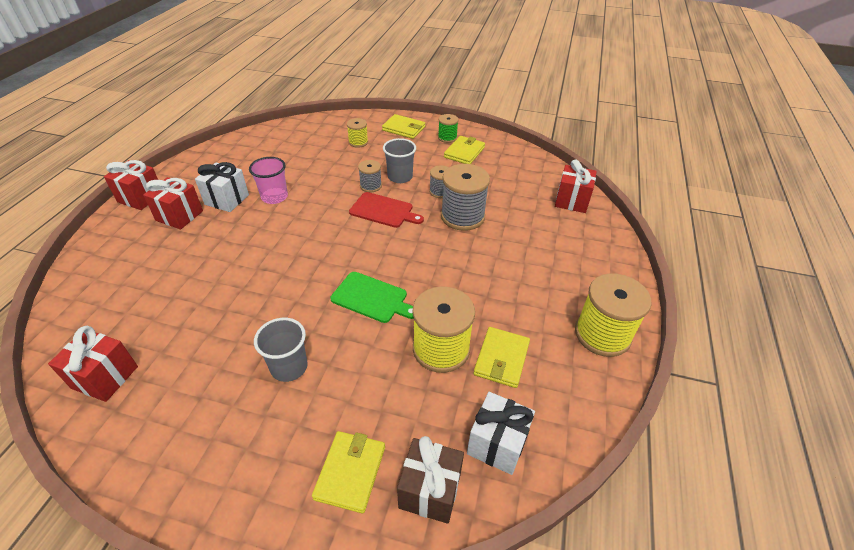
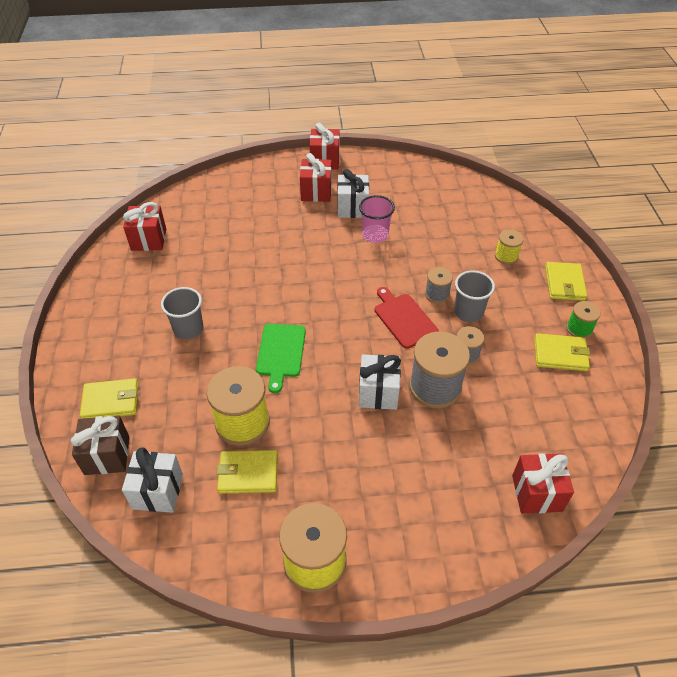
camera: 70 degrees right, 5 degrees up
(384, 211) = (404, 319): red cutting board -> red cutting board turned 150 degrees clockwise
(452, 248) = (378, 393): none -> white gift

